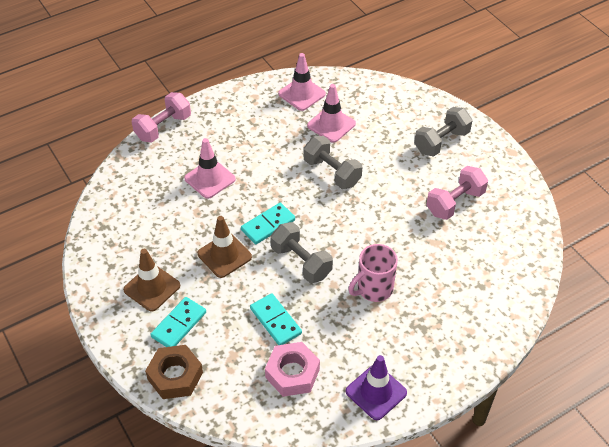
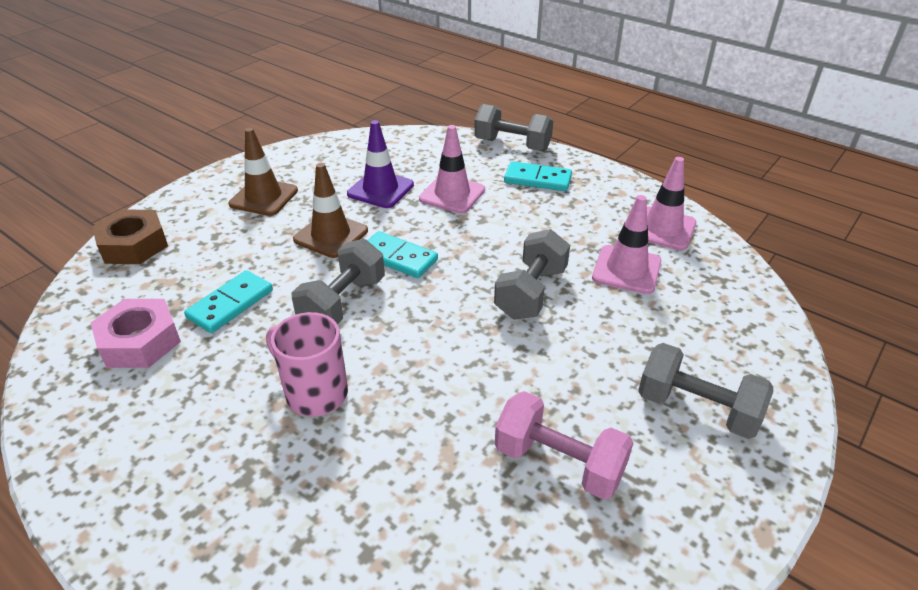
camera: 70 degrees right, 10 degrees down
(163, 127) = (512, 145): pink dumbbell -> grey dumbbell
(179, 325) = (212, 229): turquoise domino -> turquoise domino (537, 179)
(376, 392) = (104, 444): purple traffic cone -> purple traffic cone (380, 189)

